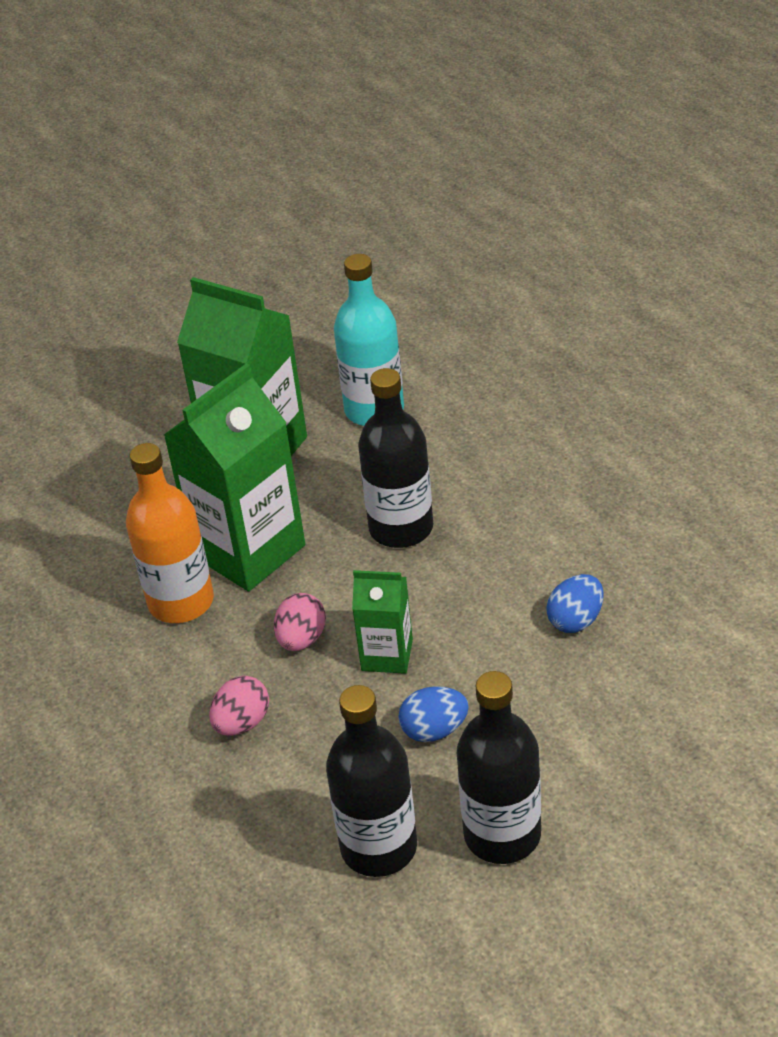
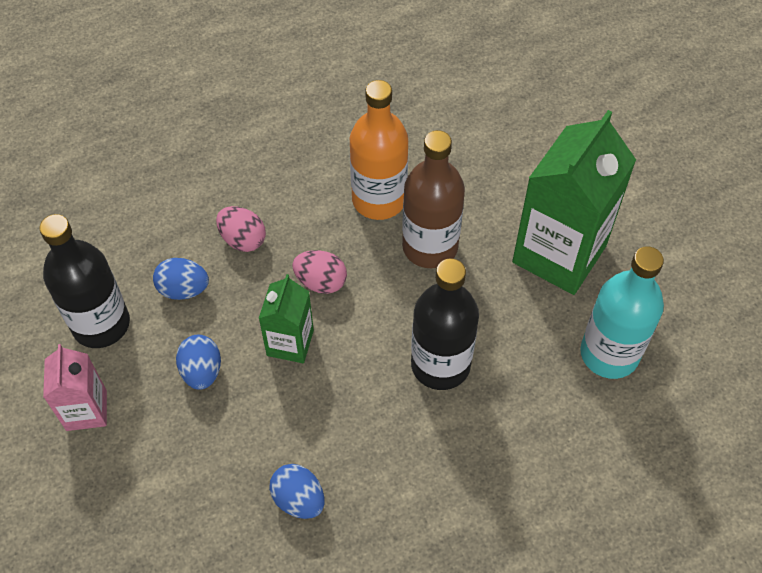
camera: 90 degrees right, 15 degrees up
(249, 551) = (430, 247): green carton -> brown bottle
(320, 770) = (183, 289): none -> blue egg
(502, 834) = (86, 410): black bottle -> pink carton

